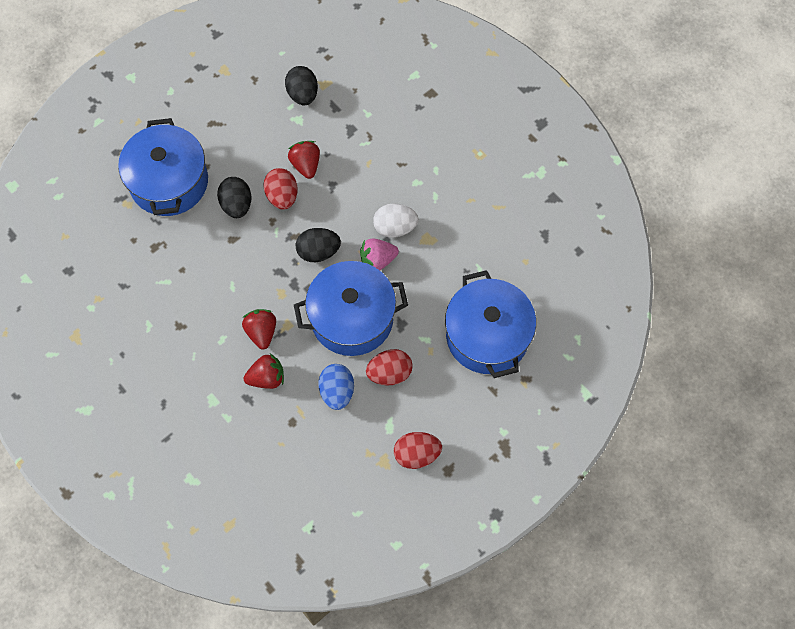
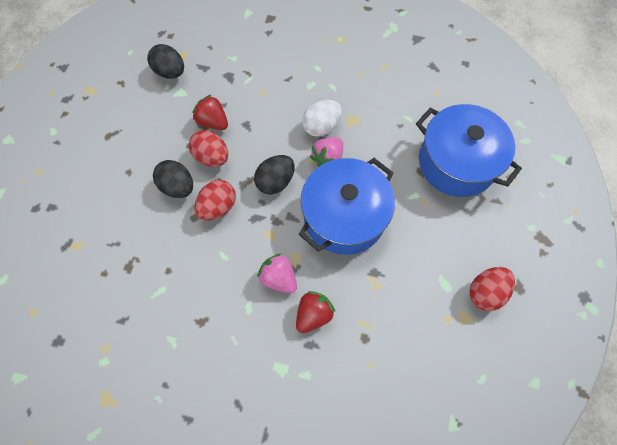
camera: 35 degrees left, 0 degrees up
(169, 182) = (103, 204): blue pot -> none
(261, 332) = (279, 278): red strawberry -> pink strawberry
(337, 391) = (381, 285): blue egg -> none
(389, 373) = (409, 241): red egg -> red egg (218, 207)

